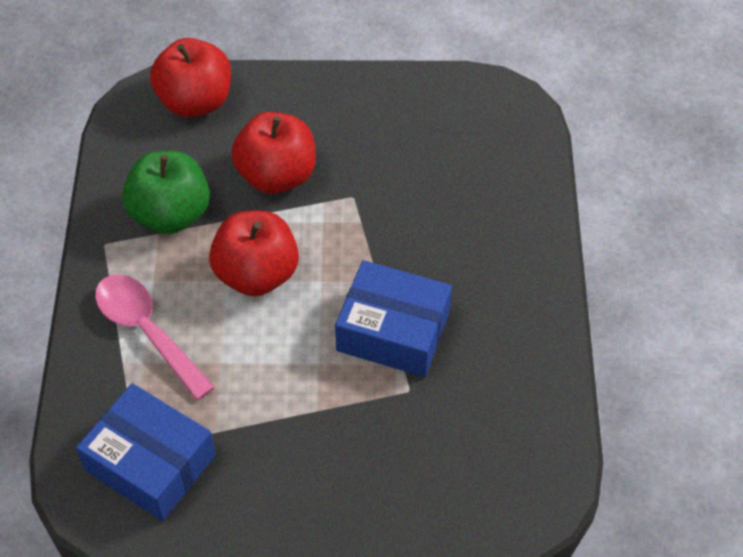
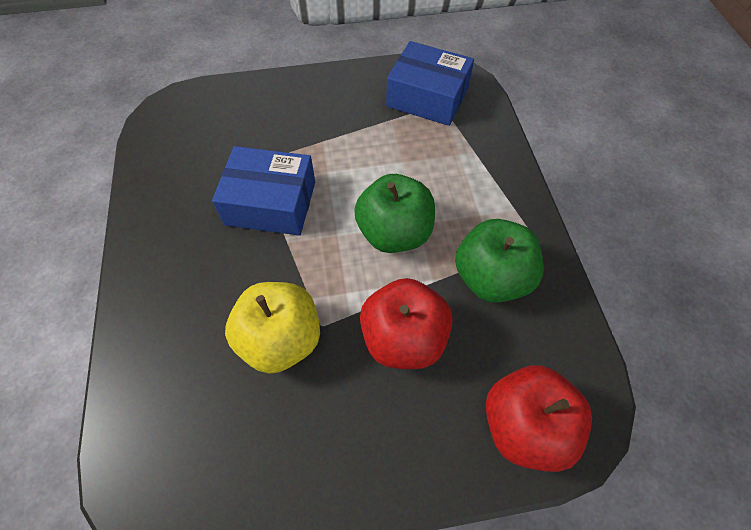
camera: 170 degrees right, 5 degrees up
(147, 331) = (466, 175): pink spoon -> none
(256, 274) = (394, 233): red apple -> green apple
(393, 190) = (281, 339): none -> yellow apple

